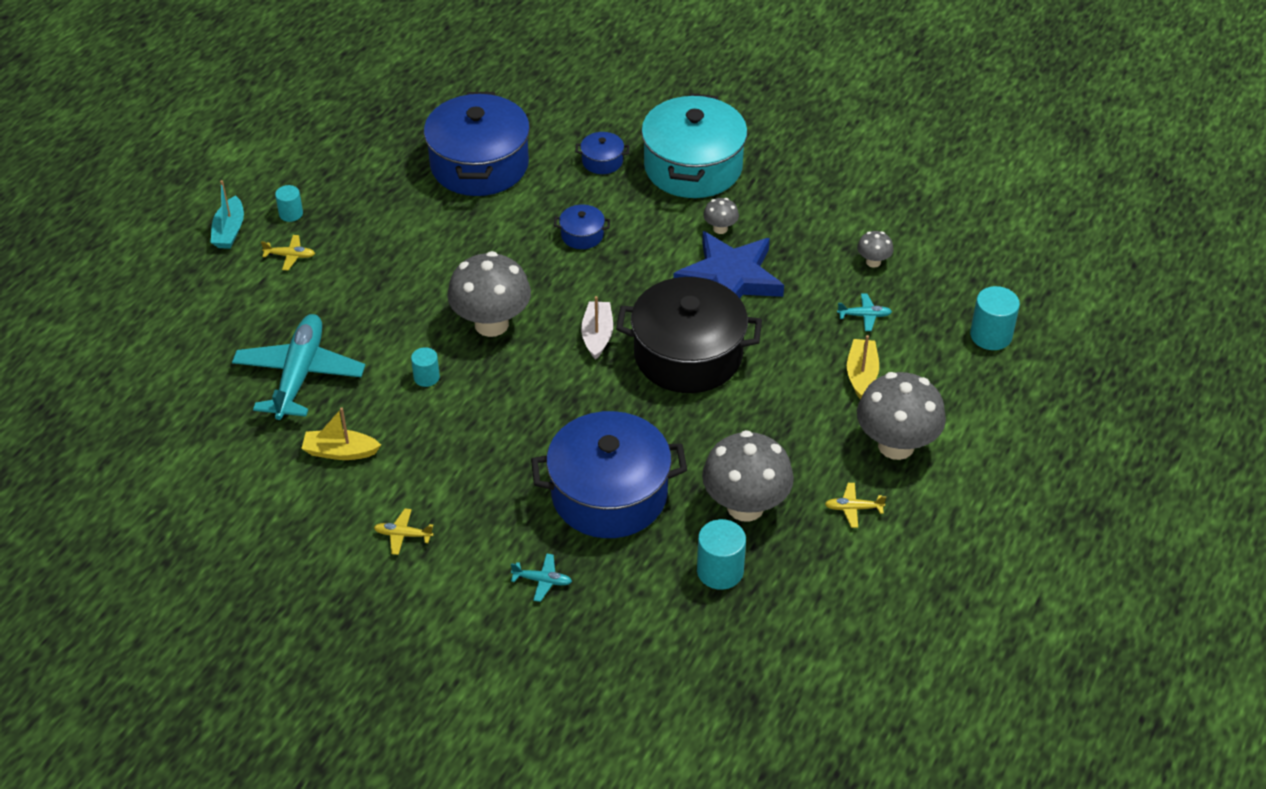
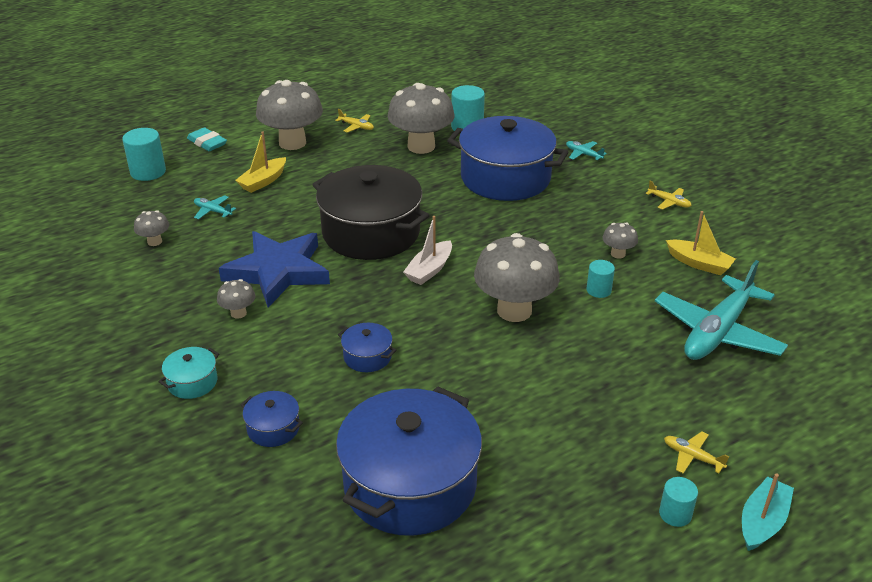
camera: 150 degrees left, 10 degrees down
(428, 431) = (618, 254): none -> grey mushroom
(693, 167) = (192, 382): turquoise pot -> turquoise pot, size x0.42
(987, 403) = (207, 143): none -> turquoise eraser

